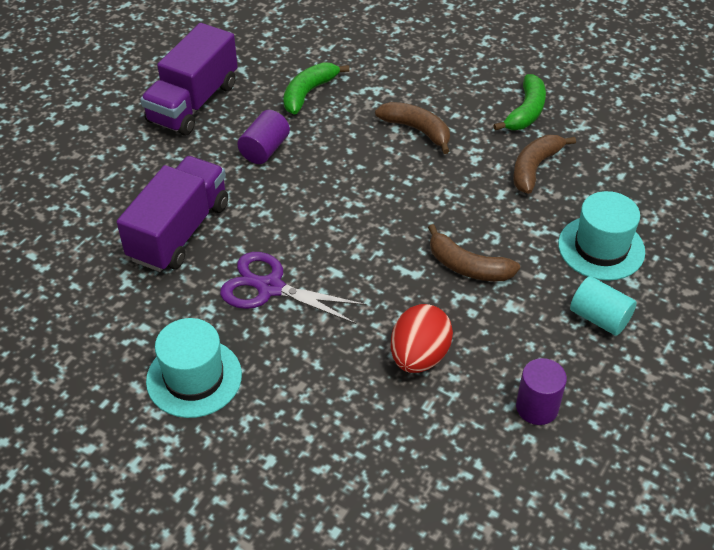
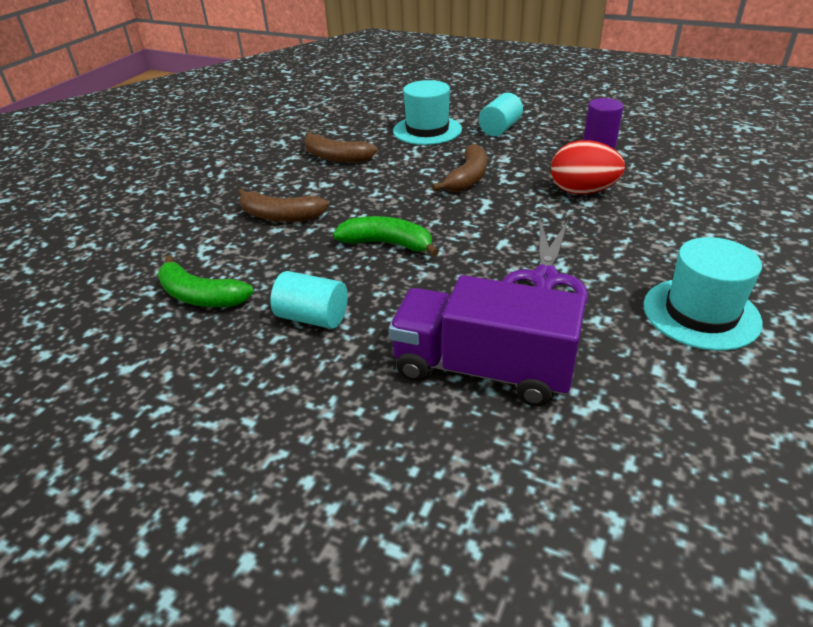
camera: 95 degrees left, 10 degrees down
(193, 103) = (201, 408): purple truck -> none
(265, 149) = (313, 317): purple cylinder -> turquoise cylinder
(417, 130) = (280, 216): brown banana -> brown banana turned 105 degrees counterclockwise
(526, 112) = (258, 164): green banana -> green banana (387, 244)

